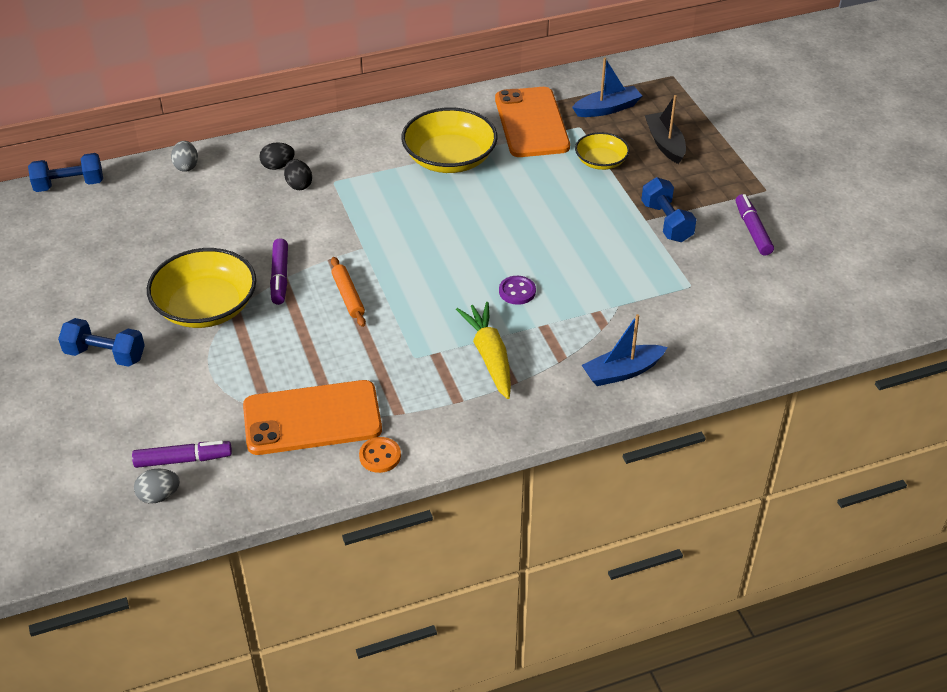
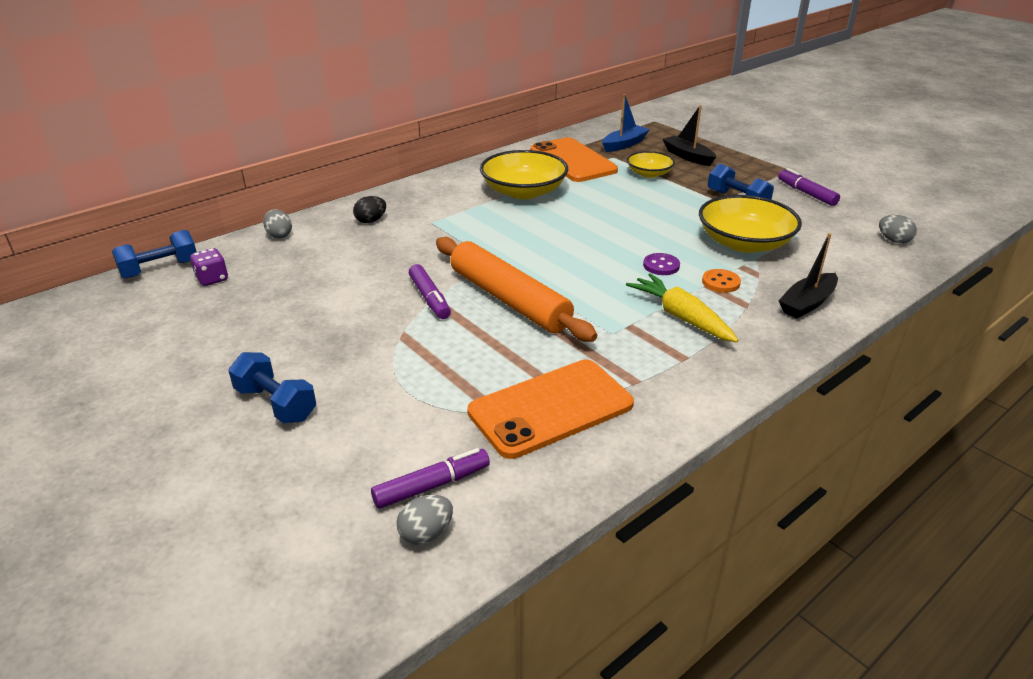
camera: 20 degrees left, 10 degrees down
(105, 355) = (276, 404): blue dumbbell -> blue dumbbell turned 45 degrees clockwise
(108, 208) = (212, 279): none -> purple dice
(206, 307) = (367, 337): yellow bowl -> yellow bowl (744, 243)
(299, 185) = (400, 230): black egg -> none
(348, 296) = (508, 299): orange rolling pin -> orange rolling pin, size x2.19
(380, 456) = (649, 425): orange button -> orange button (721, 282)
(622, 372) = (807, 303): blue boat -> black boat
(786, 318) = (893, 240): none -> grey egg

